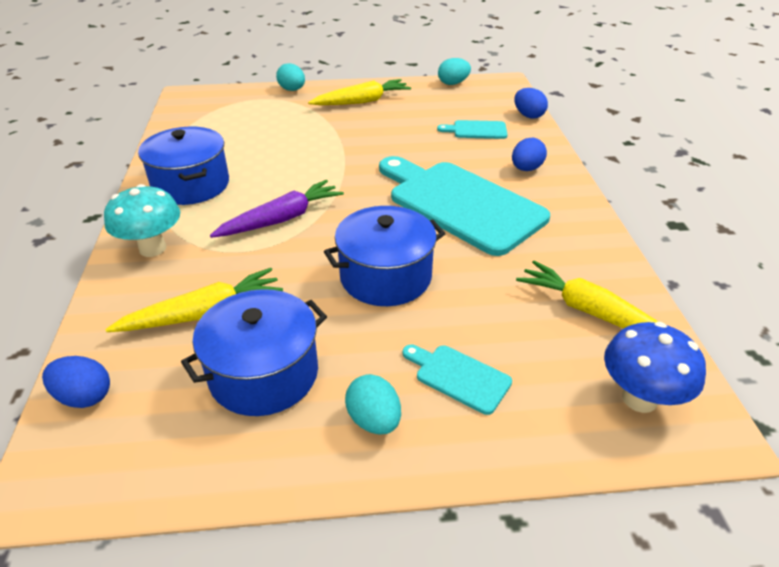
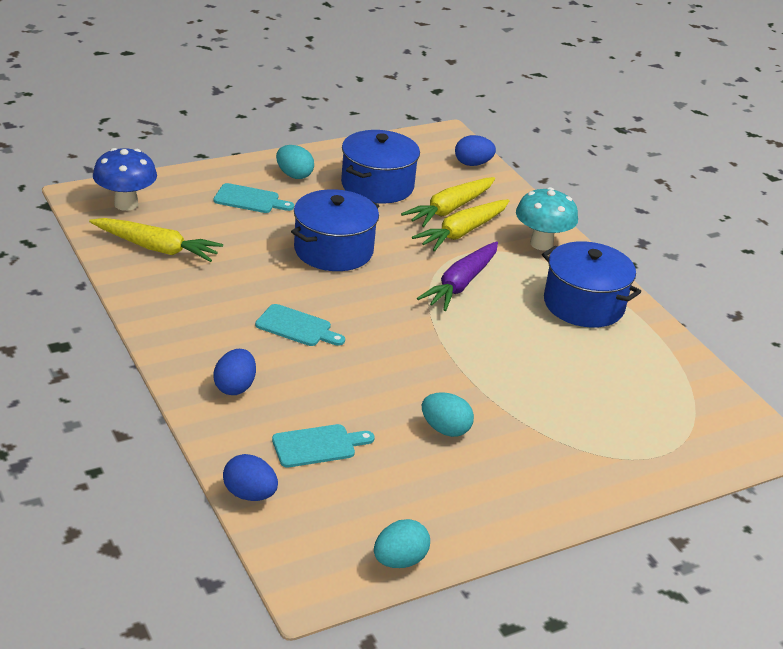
camera: 155 degrees right, 5 degrees down
(292, 90) = (638, 485): turquoise egg -> turquoise egg (445, 429)
(362, 101) = (514, 477): yellow carrot -> yellow carrot (462, 232)
(460, 204) = (297, 327): turquoise cutting board -> turquoise cutting board, size x0.43

